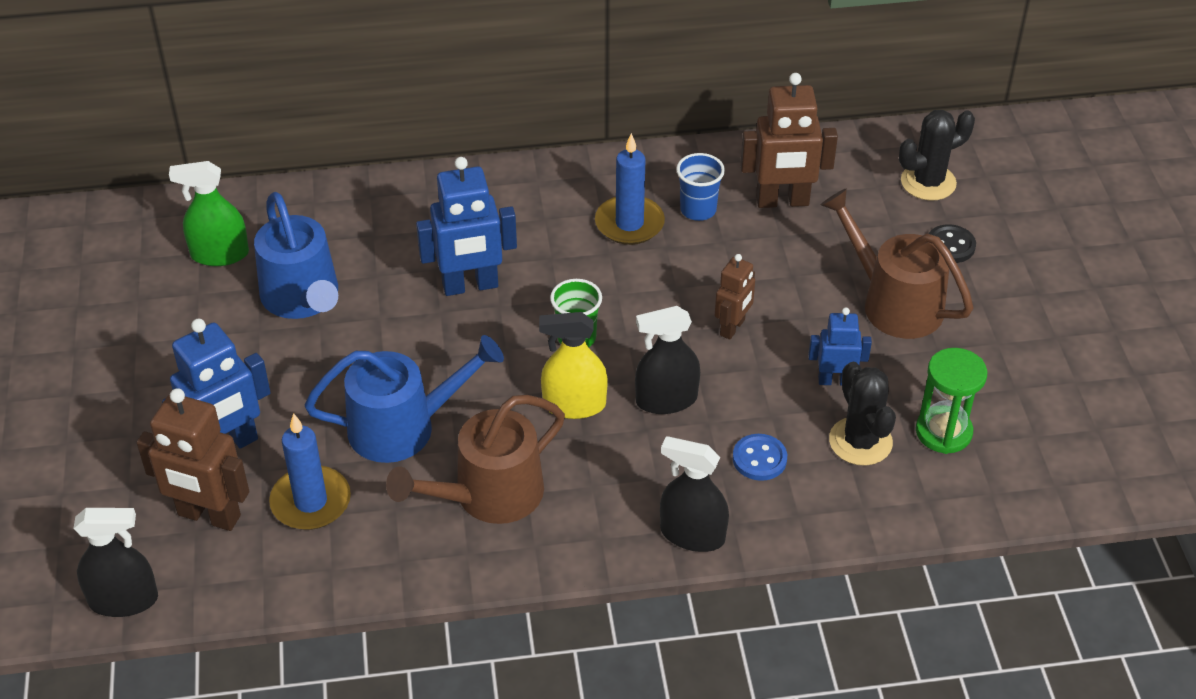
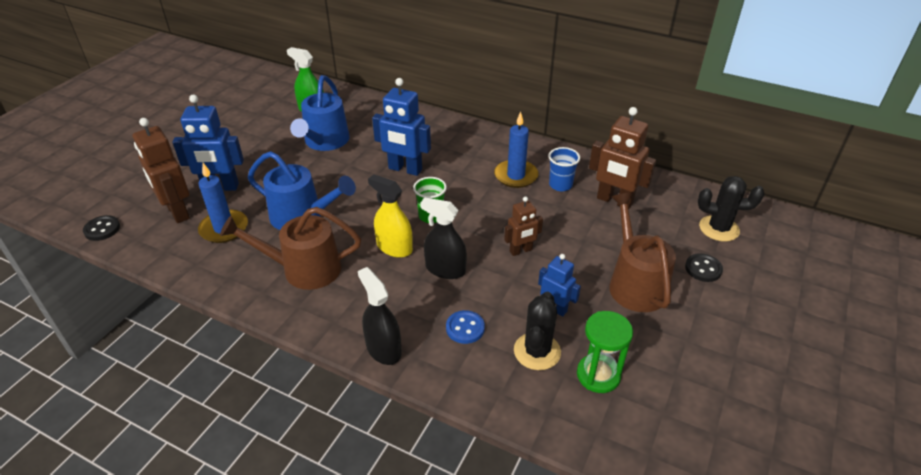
camera: 35 degrees right, 5 degrees down
(124, 600) = (102, 229): black spray bottle -> black button

